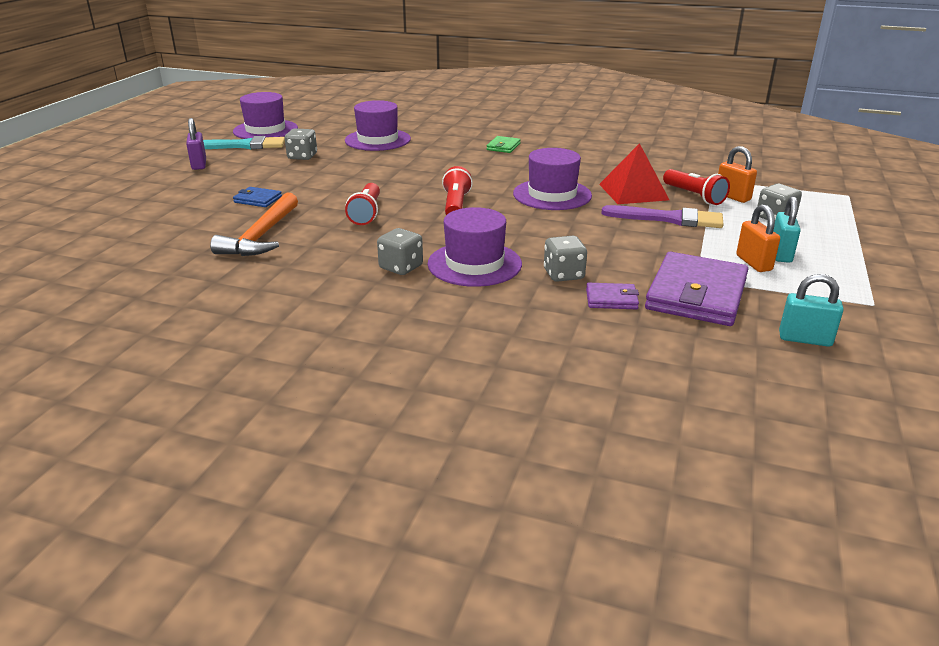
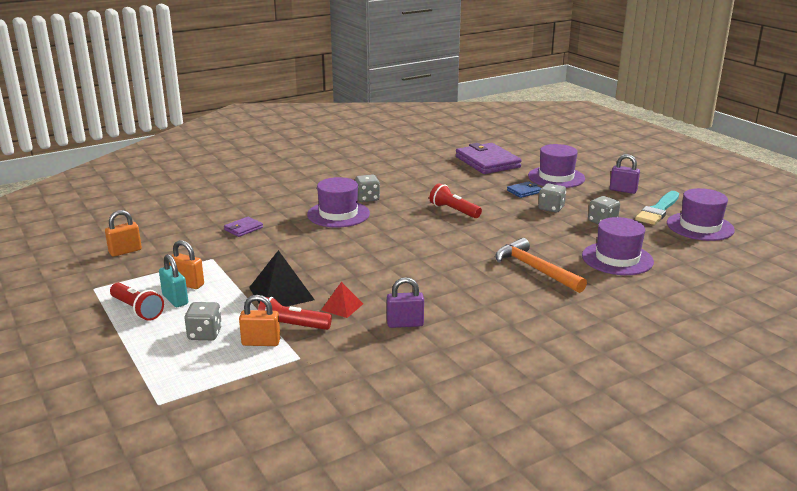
camera: 130 degrees right, 5 degrees down
(262, 236) = (462, 181): orange hammer -> orange hammer (535, 269)
(456, 205) = (425, 238): red flashlight -> red flashlight (137, 310)
(503, 147) = (527, 303): green wallet -> none
(552, 195) = (389, 274): purple hat -> purple hat (556, 177)
(563, 274) = (286, 229): grey dice -> grey dice (551, 208)
(607, 168) = (405, 324): none -> purple padlock
(633, 192) = (342, 307): red pyramid -> red pyramid, size x0.58
(669, 219) = (281, 293): purple brush -> black pyramid
(696, 294) = (203, 249): purple wallet -> purple wallet (487, 162)
(805, 339) = (125, 251): turquoise padlock -> orange padlock

